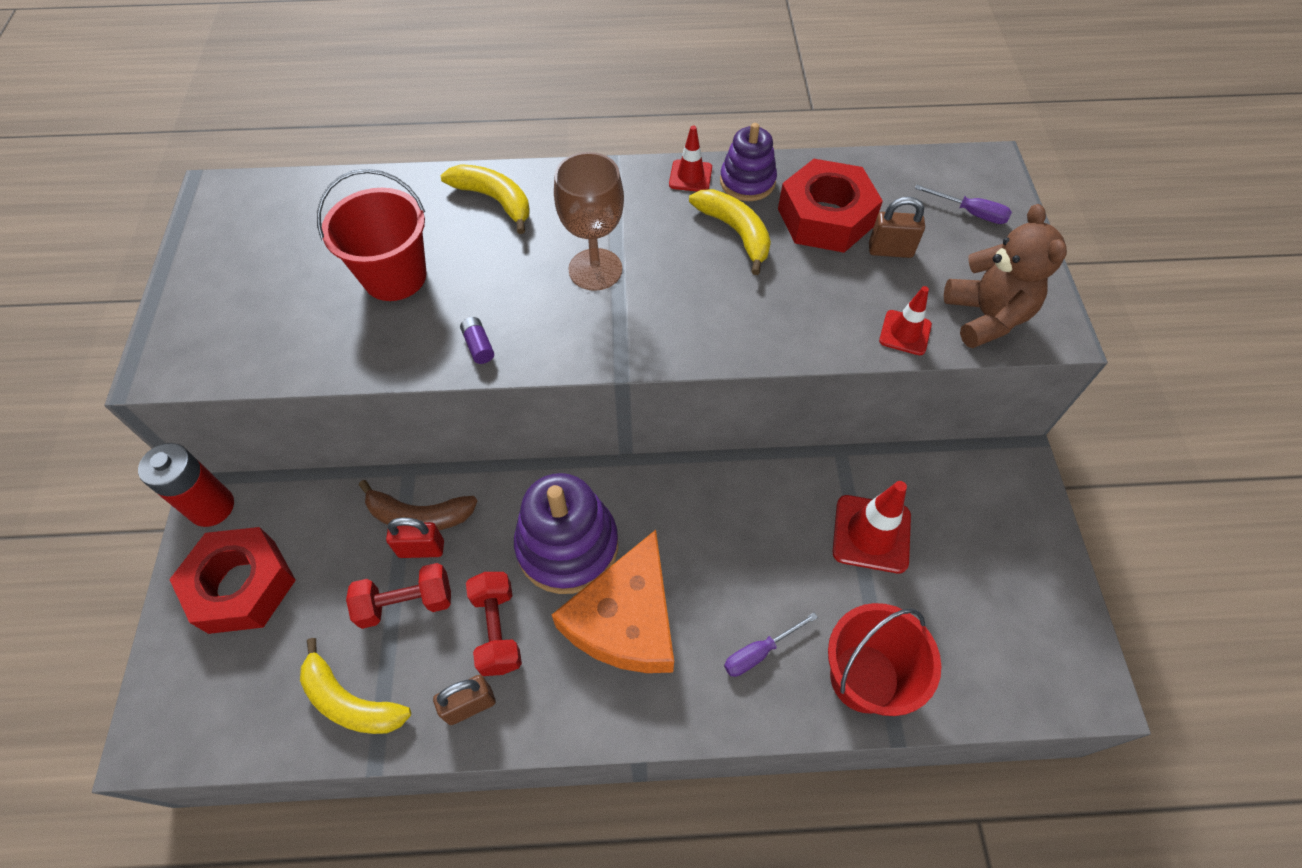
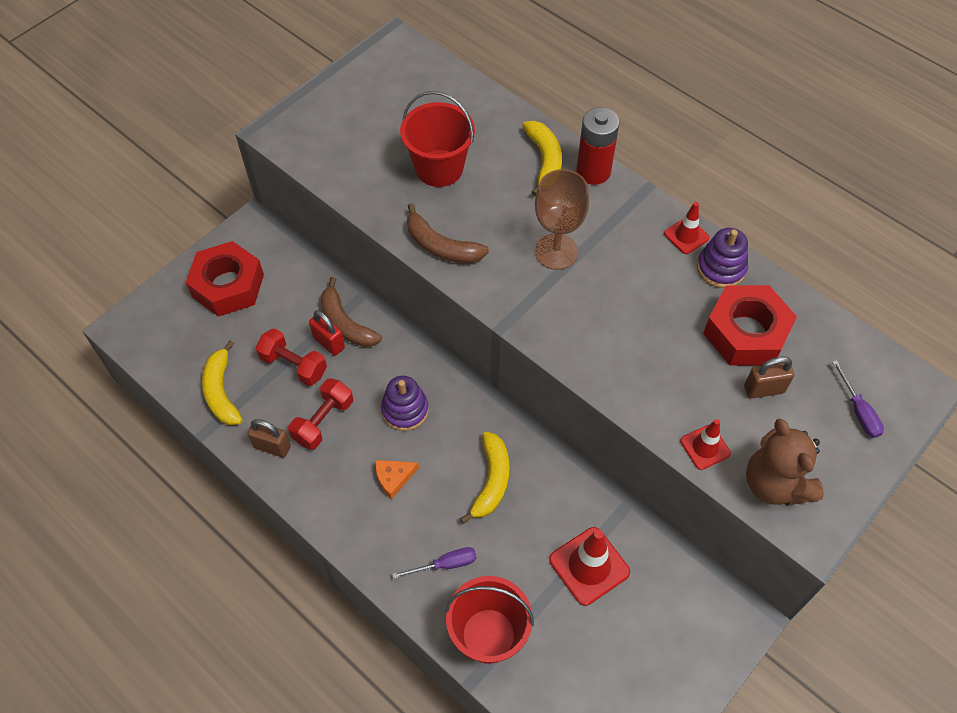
camera: 45 degrees right, 0 degrees up
(212, 507) = (252, 229): red battery -> red battery (593, 171)
(478, 346) = (441, 246): purple battery -> brown banana
(567, 546) = (405, 410): purple stacking toy -> purple stacking toy, size x0.60
(626, 619) = (393, 478): orange cheese -> orange cheese, size x0.42
(735, 232) = (671, 296): yellow banana -> yellow banana (491, 481)
(759, 652) = (445, 564): purple screwdriver -> purple screwdriver turned 150 degrees clockwise
(890, 250) = (764, 389): brown padlock -> brown padlock turned 60 degrees counterclockwise
(986, 317) = (775, 484): brown teddy bear -> brown teddy bear turned 120 degrees clockwise

